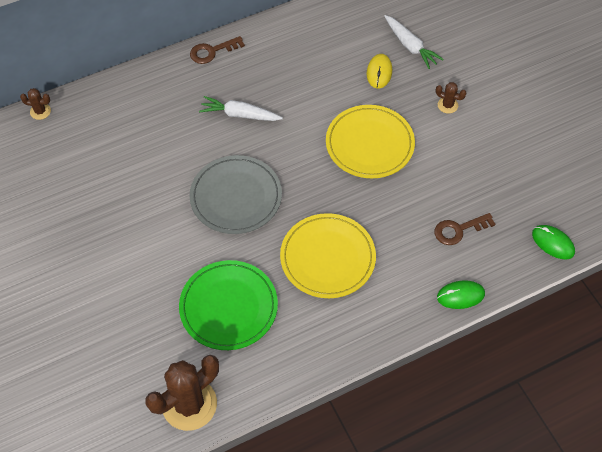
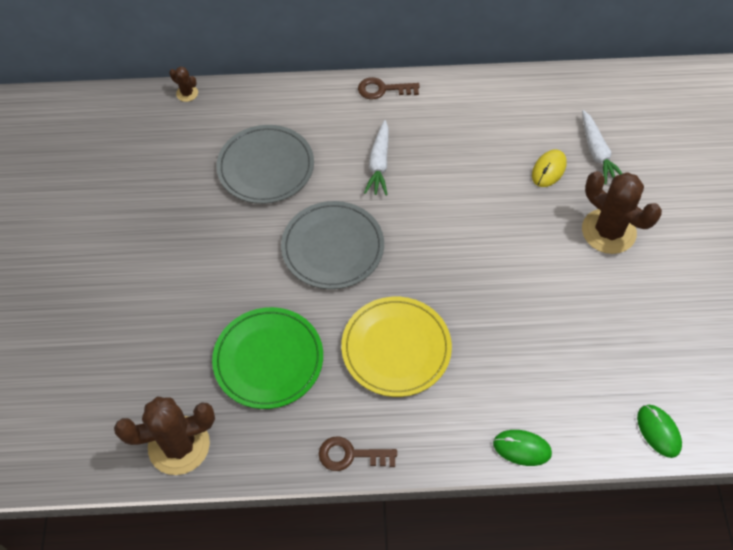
camera: 25 degrees right, 0 degrees up
(144, 151) = (266, 167): none -> grey plate
(240, 114) = (379, 164): white carrot -> white carrot turned 120 degrees counterclockwise
(369, 144) = (501, 243): yellow plate -> none
(447, 105) = (608, 231): brown cactus -> brown cactus, size x2.22
(458, 230) = (555, 374): brown key -> brown key (350, 455)

